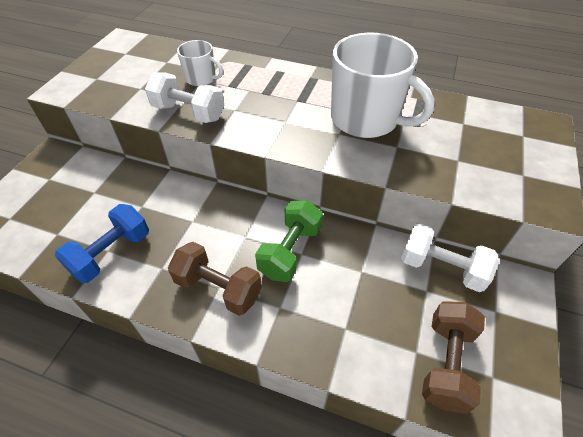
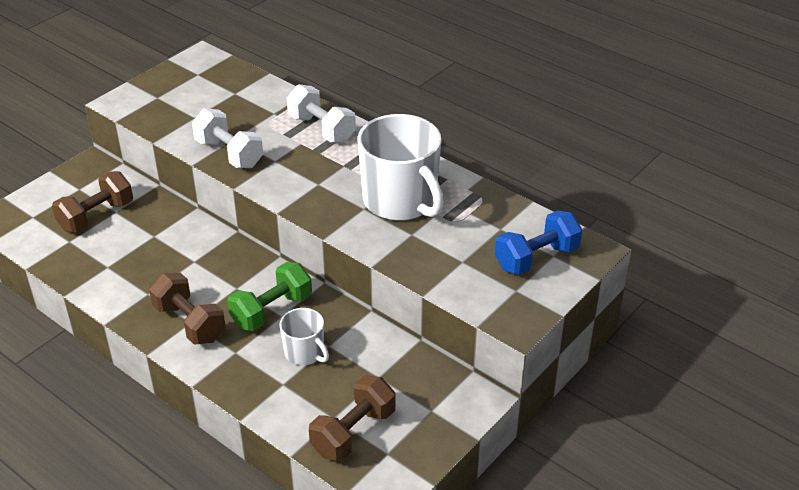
camera: 20 degrees right, 10 degrees down
(76, 201) = (96, 216): none -> brown dumbbell
(111, 253) = (110, 270): blue dumbbell -> blue dumbbell (536, 258)
(201, 79) = (260, 120): white mug -> white mug (305, 352)
(441, 268) = (408, 363): white dumbbell -> white dumbbell (321, 129)

